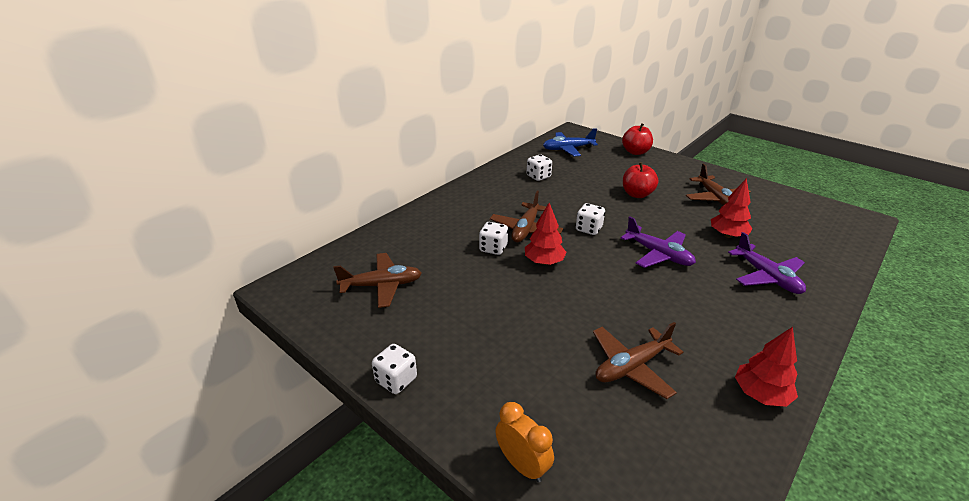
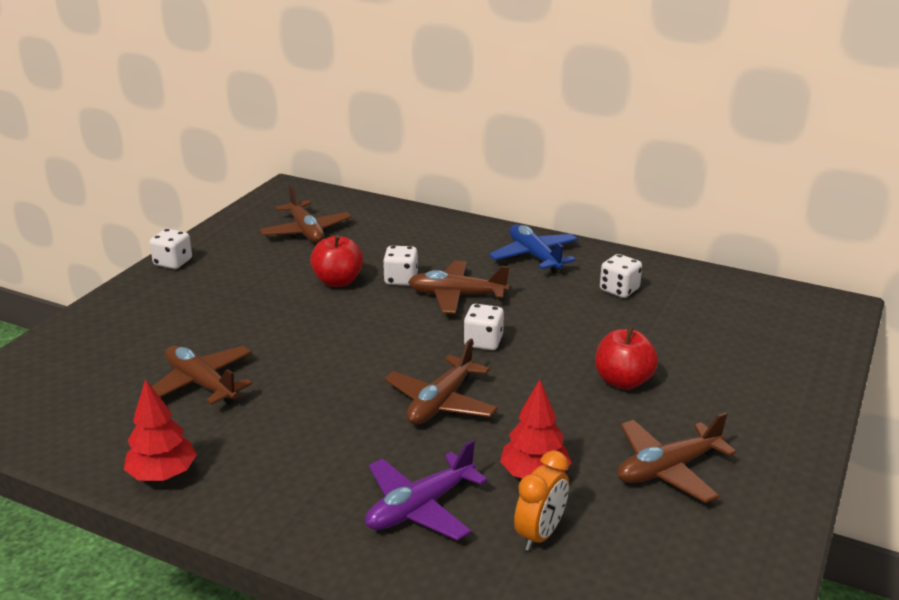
camera: 75 degrees right, 5 degrees down
(522, 465) = (77, 332): orange clock -> orange clock (540, 534)
(544, 262) = (385, 315): red tree -> none
(568, 149) = (748, 307): blue plane -> blue plane (534, 256)
(635, 152) = (804, 377): red apple -> red apple (338, 281)
(658, 254) = (441, 402): purple plane -> brown plane

